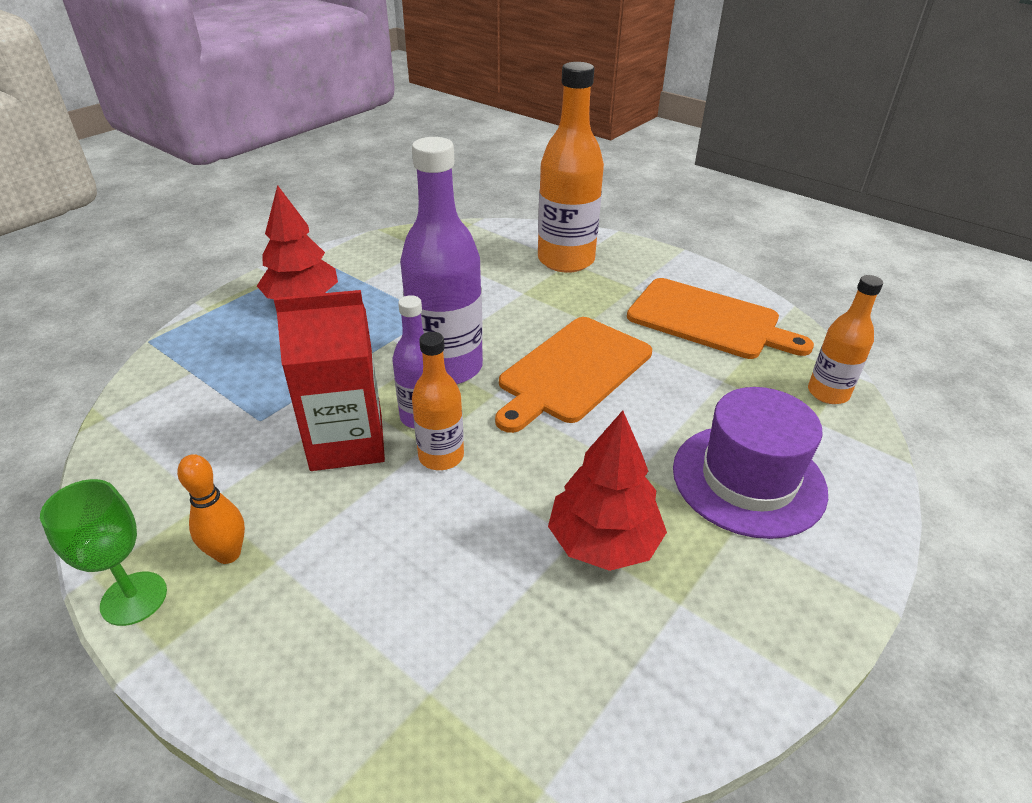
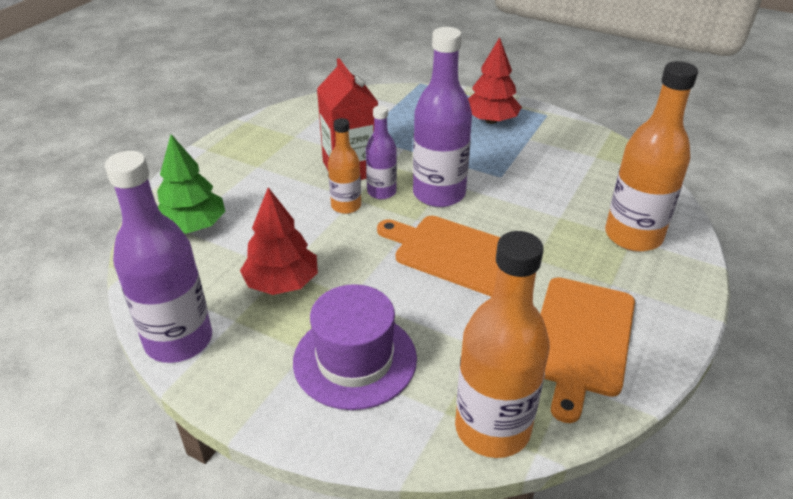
camera: 80 degrees right, 0 degrees up
(134, 598) = (233, 135): green goblet -> none
(228, 554) = (261, 152): orange bowling pin -> none
(428, 667) = (193, 226): none -> green tree
(725, 680) = (179, 340): none -> purple bottle
(828, 393) = (492, 428): orange bottle -> orange bottle, size x1.79

